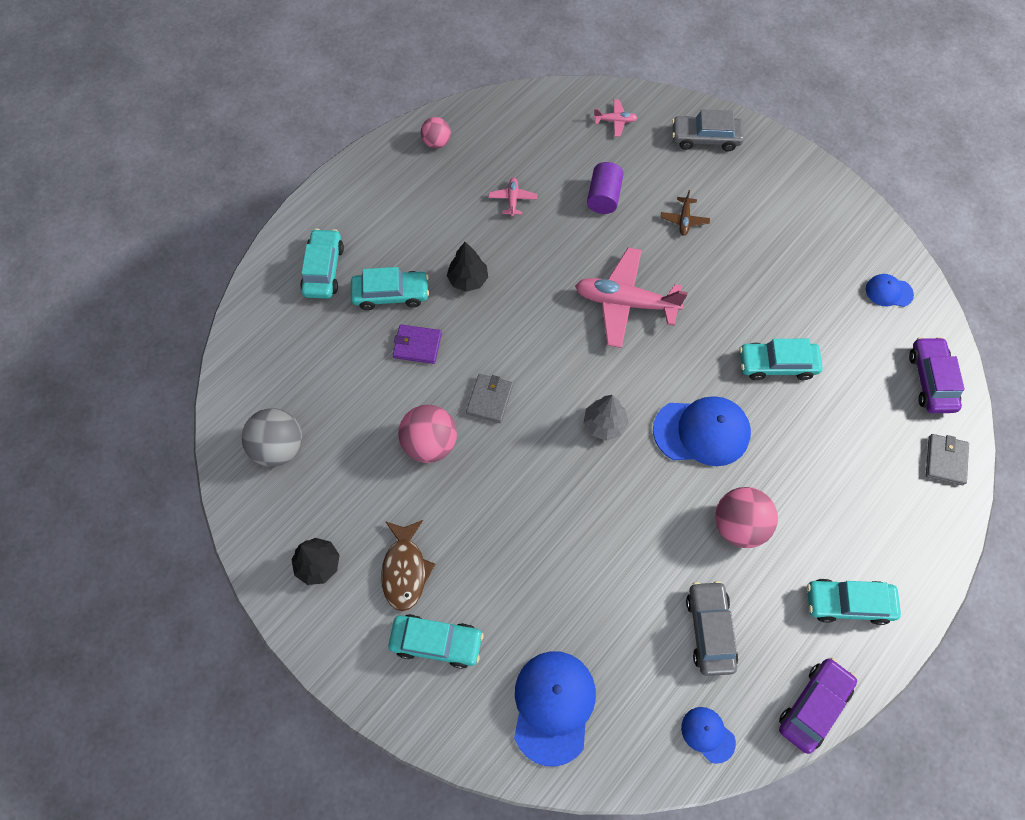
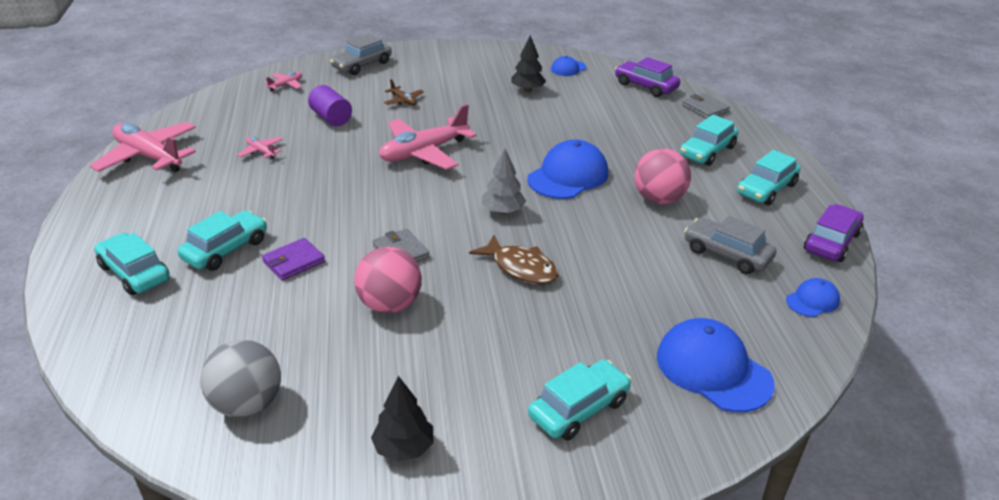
camera: 50 degrees left, 30 degrees down
(405, 570) = (485, 389): brown fish -> brown fish (521, 268)
(436, 142) = (149, 156): pink ball -> pink plane
(468, 280) = (285, 205): black tree -> black tree (527, 90)
(707, 734) = (812, 300): blue cap -> blue cap turned 150 degrees clockwise
(777, 365) = (560, 125): turquoise car -> turquoise car (707, 151)
(813, 706) = (831, 242): purple car -> purple car turned 45 degrees clockwise

